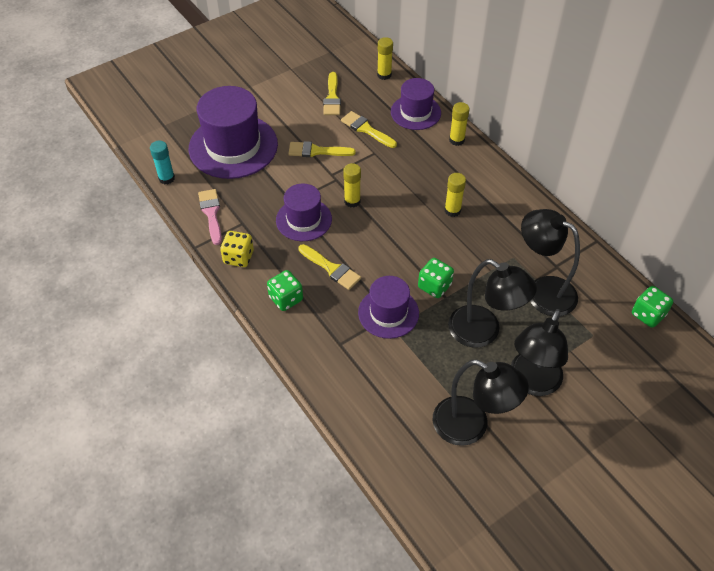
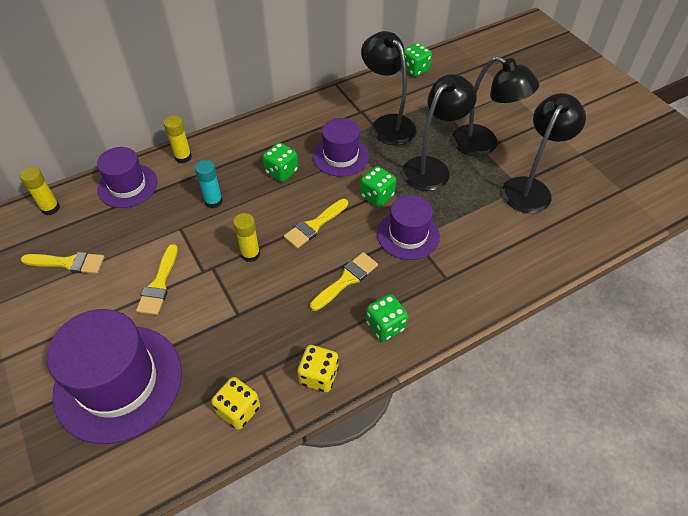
camera: 85 degrees left, 0 degrees up
(166, 178) = (155, 475): turquoise glue stick -> turquoise glue stick (213, 201)
(211, 213) = (238, 410): pink brush -> yellow dice
(303, 219) = (269, 303): purple hat -> purple hat (340, 156)
(366, 129) = (138, 233): yellow brush -> yellow brush (314, 225)
(452, 210) = (281, 172): yellow glue stick -> green dice
(542, 291) = (387, 124): black lamp -> black lamp turned 105 degrees clockwise

